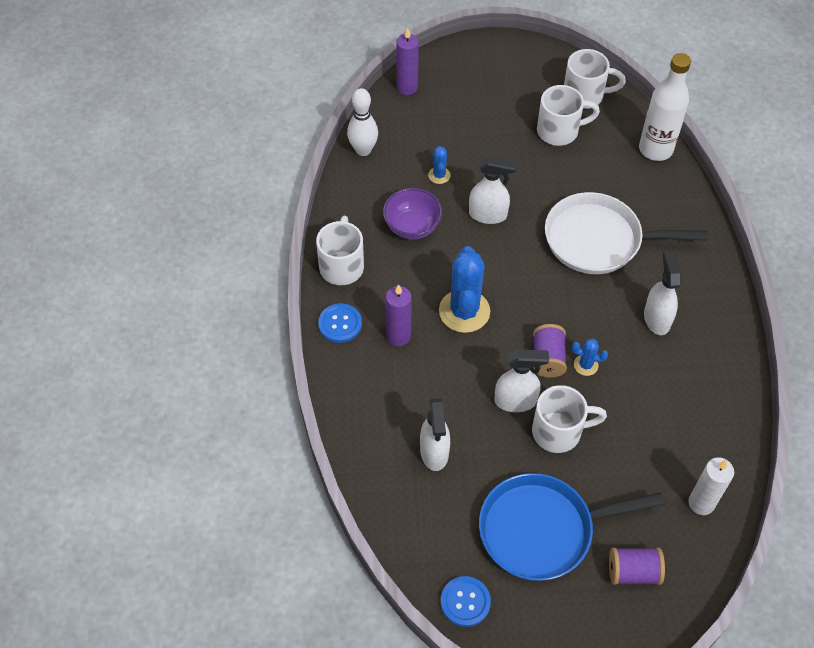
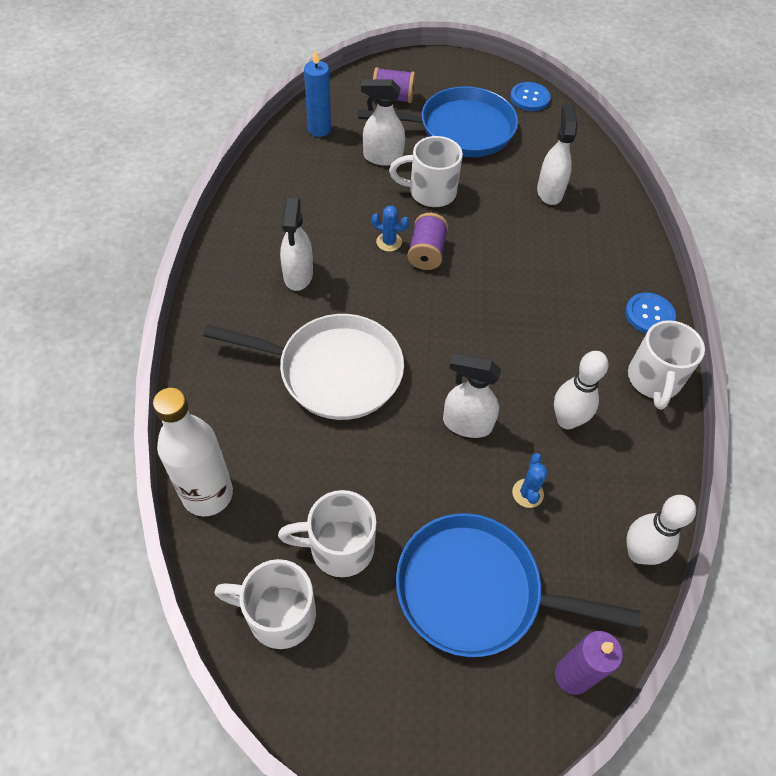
camera: 175 degrees left, 0 degrees up
(398, 336) = (584, 294): purple candle -> none
(412, 226) = (567, 420): purple bowl -> white bowling pin
(464, 311) = (509, 310): blue cactus -> none
(467, 119) = (476, 590): none -> blue pan
(516, 401) = (466, 221): white spray bottle -> white spray bottle (382, 157)
(701, 503) = (319, 129): white candle -> blue candle

